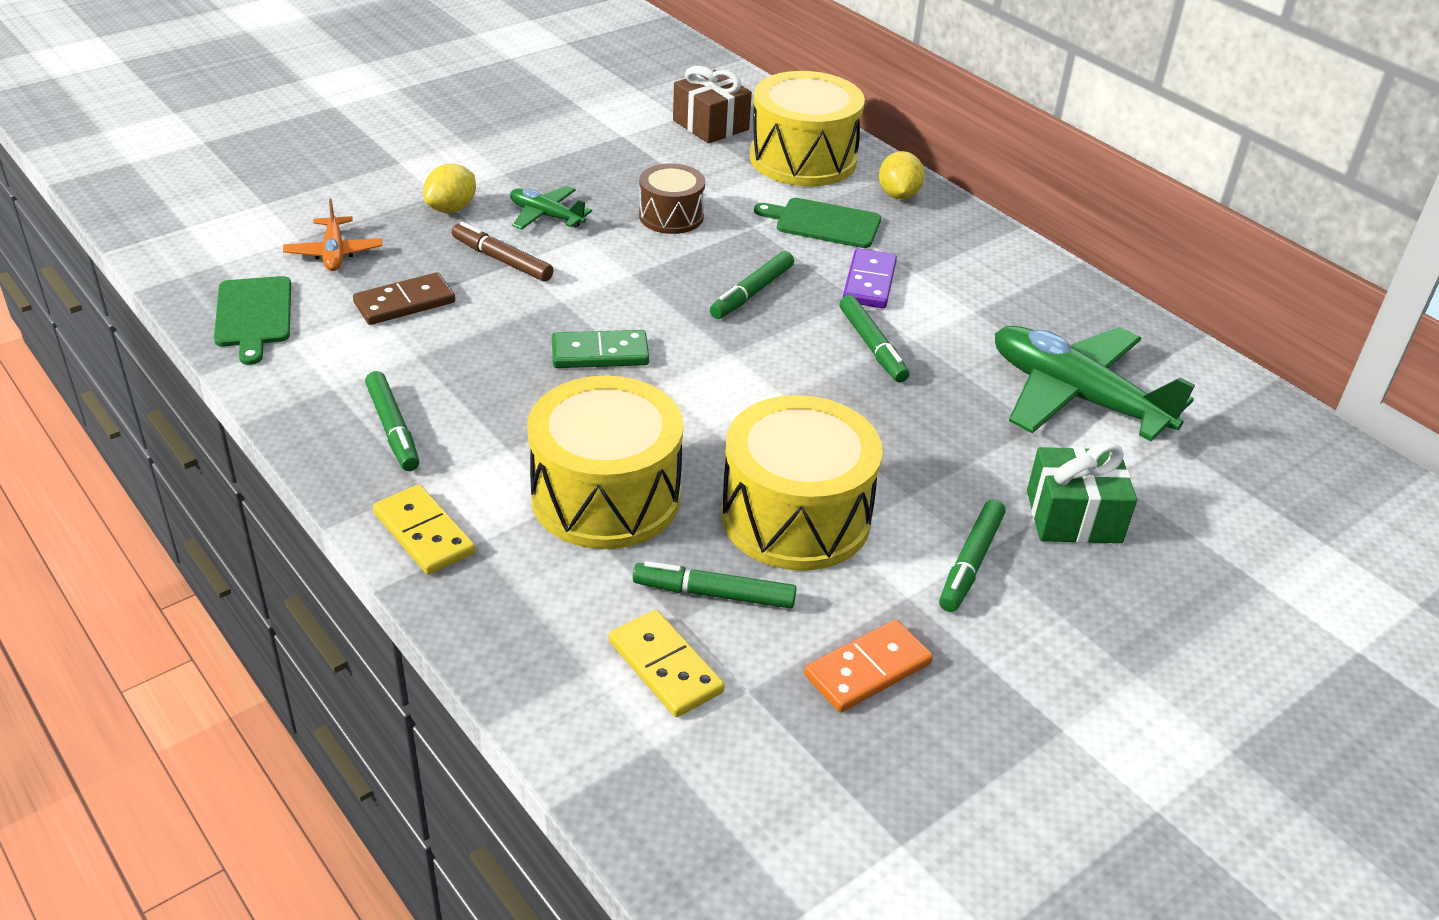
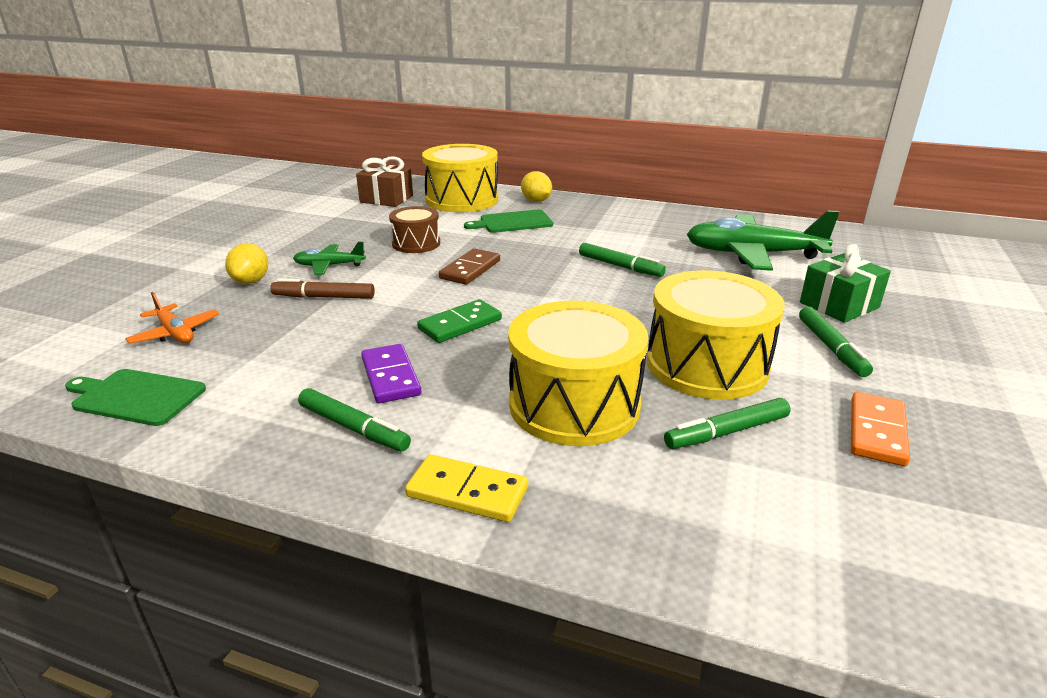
camera: 30 degrees left, 10 degrees down
(253, 315) = (136, 396): green cutting board -> green cutting board turned 150 degrees clockwise
(404, 303) = (272, 344): brown domino -> brown domino (470, 269)
(665, 667) = (766, 497): yellow domino -> none
(752, 293) = (516, 264): green marker -> none
(869, 282) = (575, 240): purple domino -> purple domino (390, 376)

